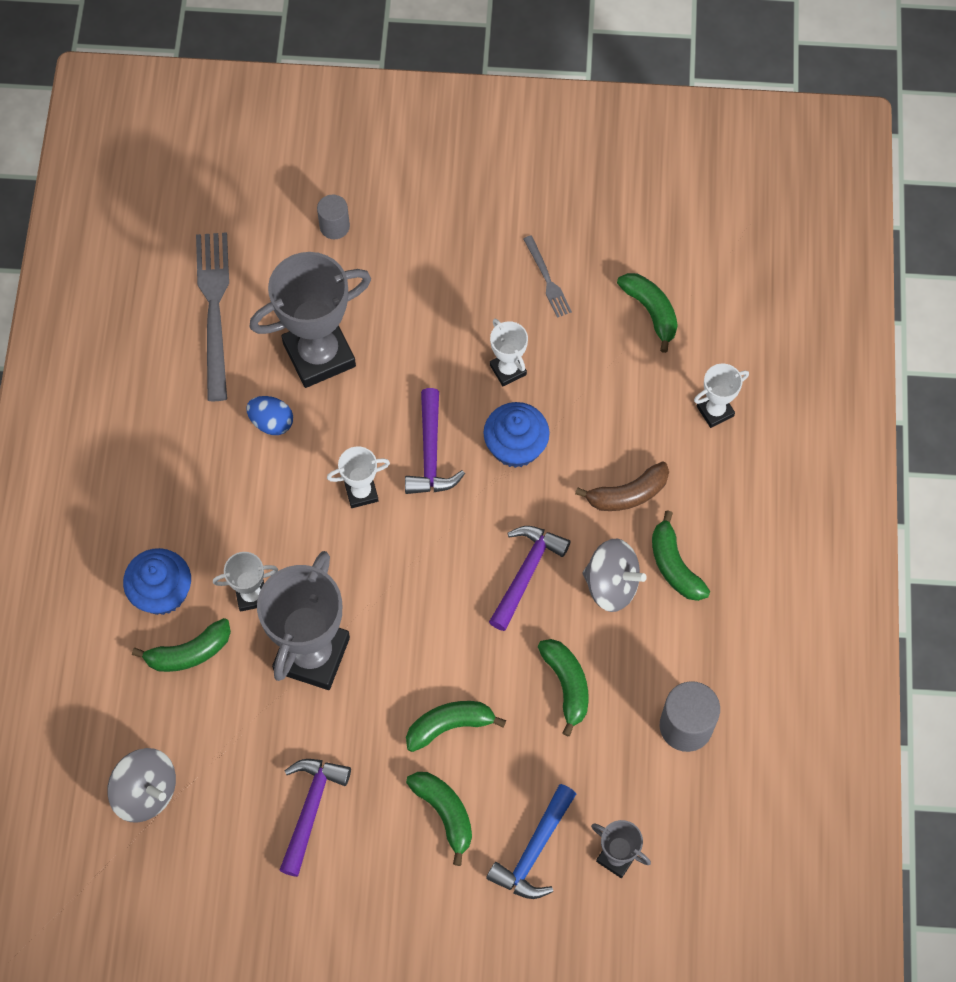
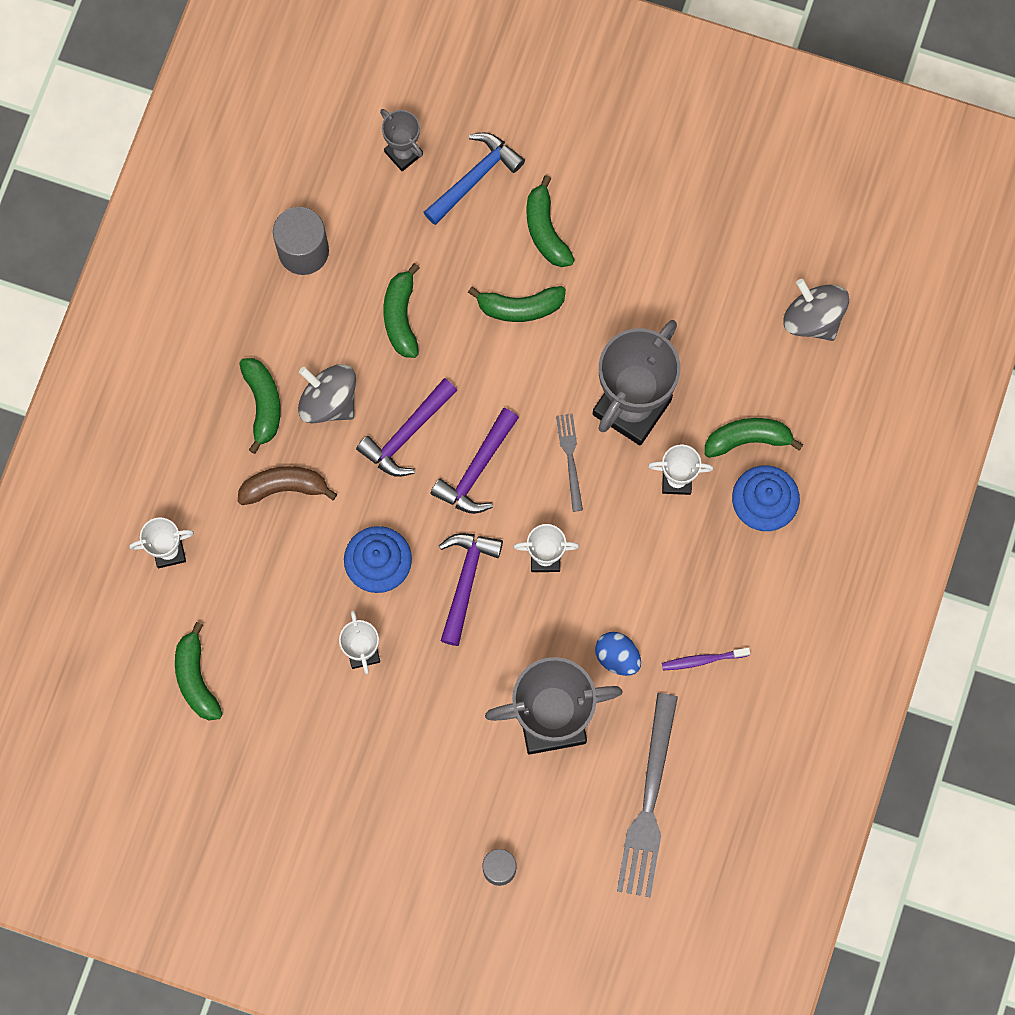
camera: 165 degrees left, 10 degrees up
(190, 439) = (703, 660): none -> purple toothbrush
(311, 809) = (666, 265): purple hammer -> purple hammer (477, 469)
(547, 279) = (292, 745): grey fork -> grey fork (570, 459)

